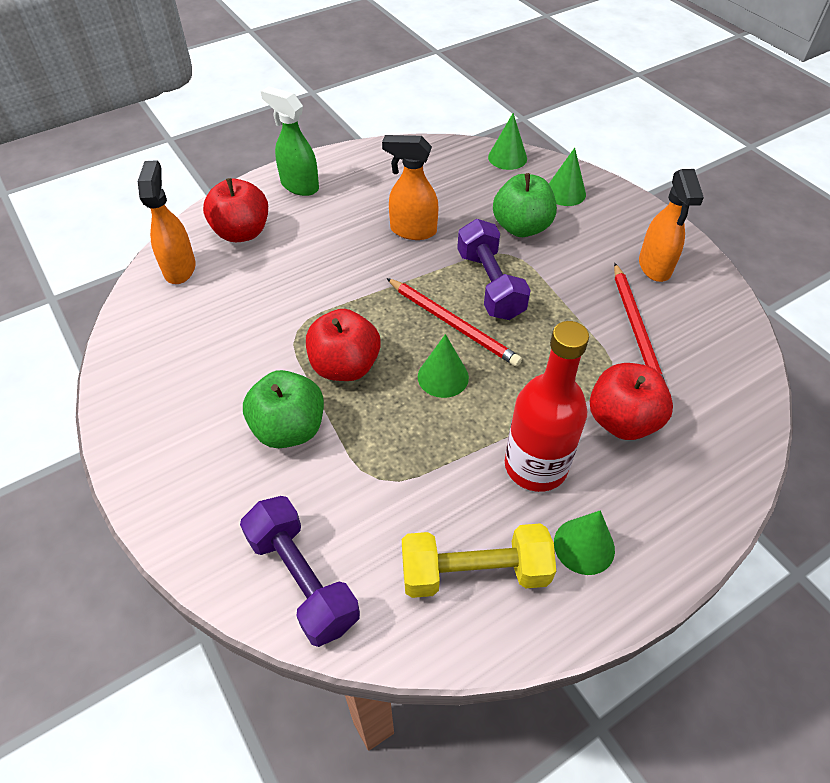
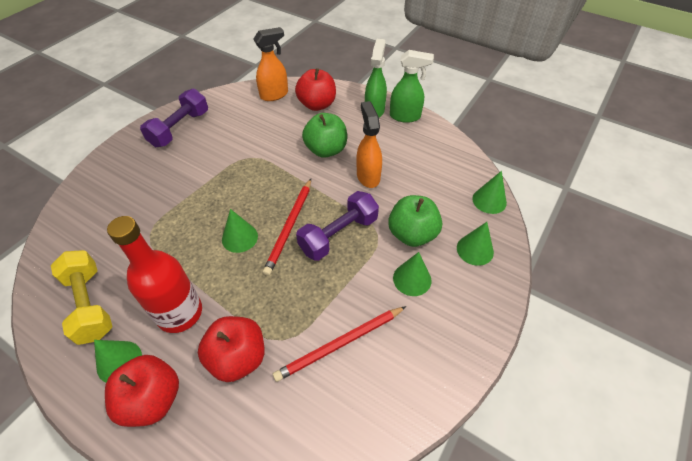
camera: 65 degrees right, 0 degrees up
(289, 429) = (174, 183): green apple -> green apple (326, 150)
(302, 580) = (75, 227): purple dumbbell -> purple dumbbell (180, 129)
(332, 165) = (405, 116): none -> green spray bottle
(345, 366) = (230, 188): red apple -> red apple (152, 399)
(579, 249) = (412, 279): none -> green cone
(655, 267) = (424, 340): orange spray bottle -> none

